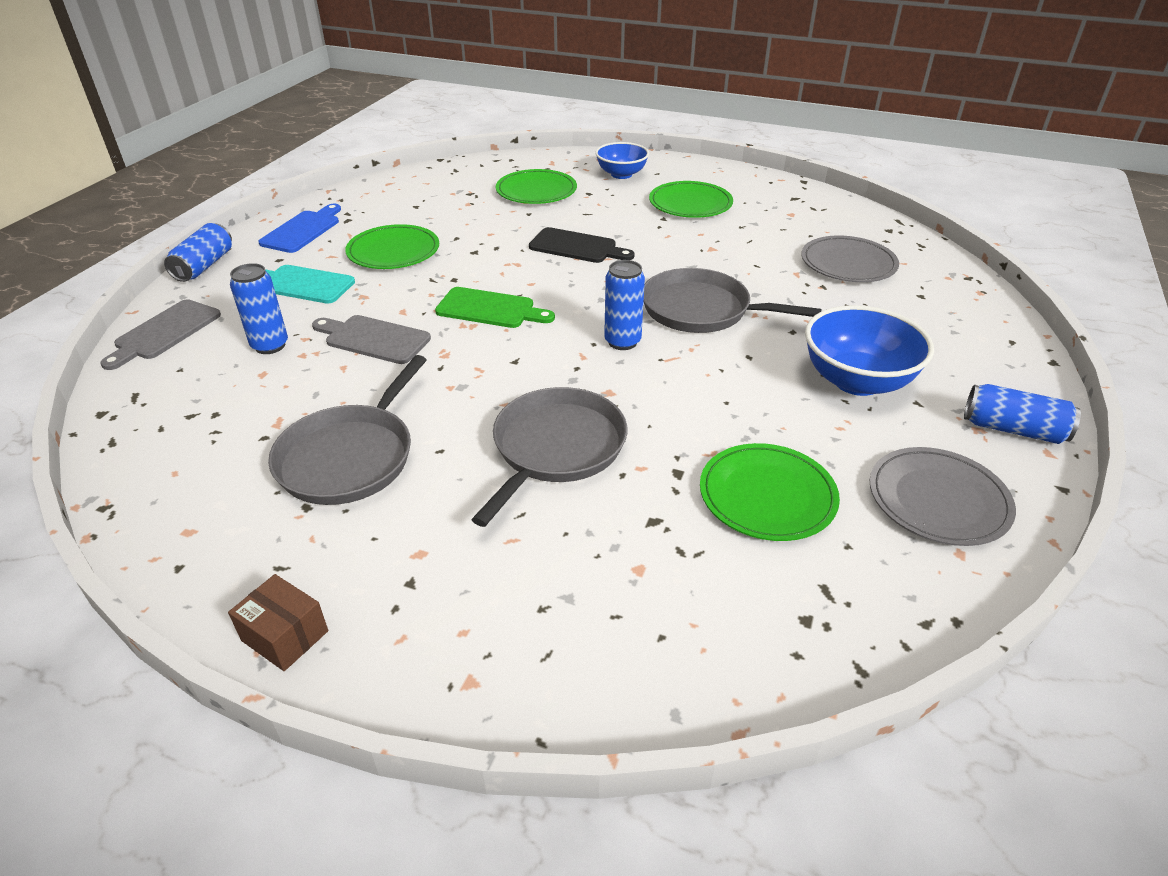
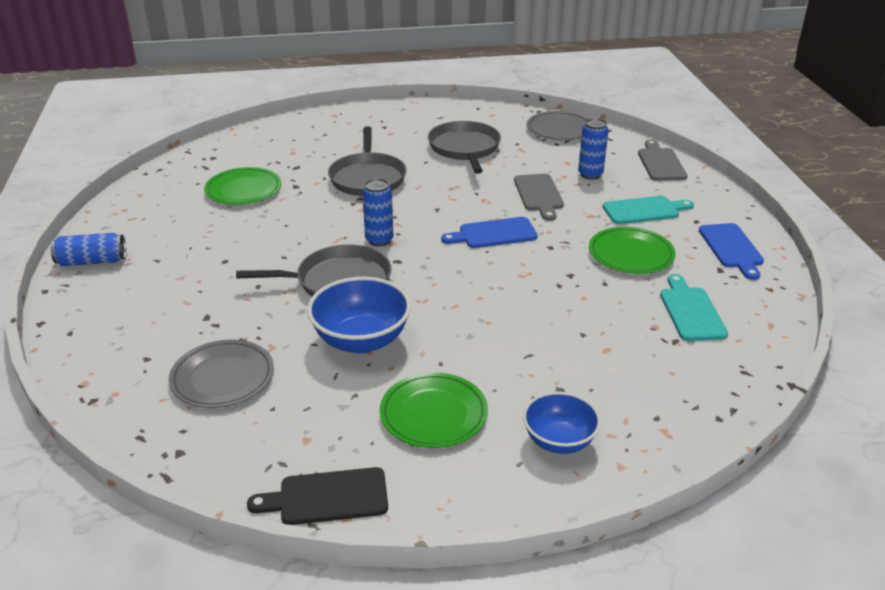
camera: 150 degrees right, 5 degrees down
(204, 266) = (732, 201): blue can -> none
(285, 636) = (412, 107): brown box -> none
(373, 339) = (539, 195): grey cutting board -> grey cutting board turned 90 degrees clockwise
(426, 204) = (691, 311): none -> turquoise cutting board
(490, 309) = (493, 234): green cutting board -> blue cutting board
(536, 191) = (617, 370): green plate -> none
(577, 247) = (492, 309): black cutting board -> black cutting board (327, 497)
(857, 381) = (201, 262): blue bowl -> blue bowl (361, 340)
(938, 500) = (148, 212): grey plate -> grey plate (560, 129)

